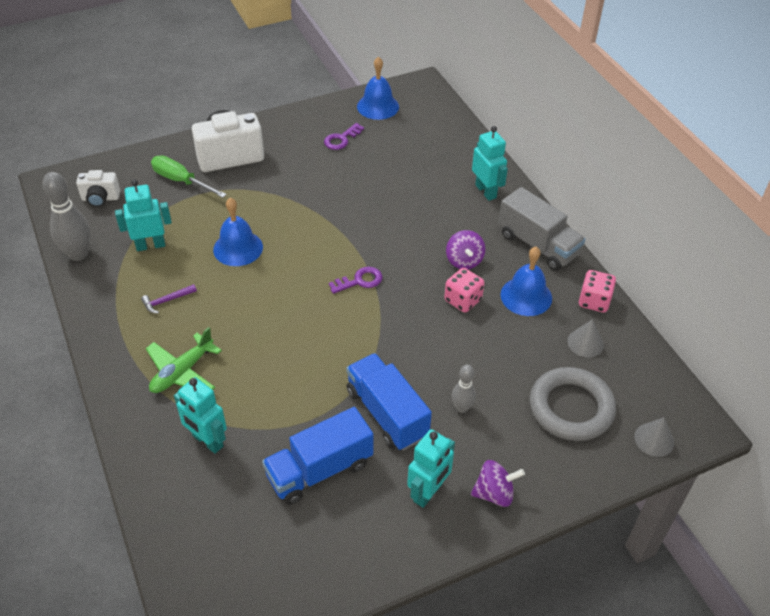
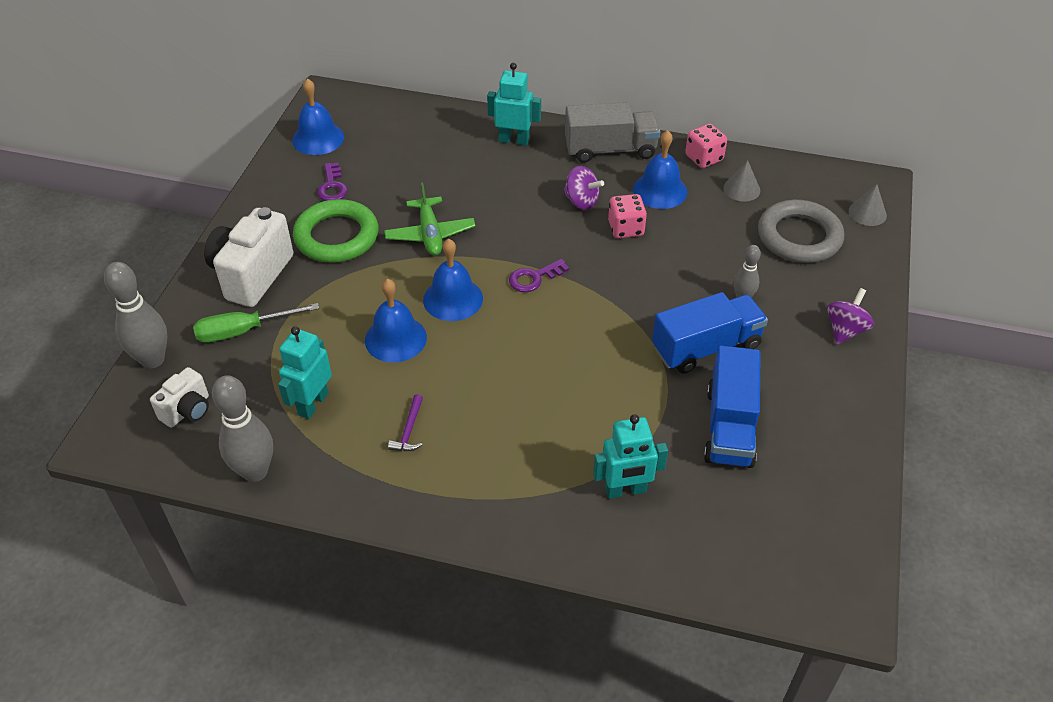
camera: 50 degrees left, 0 degrees up
(126, 161) = (153, 359): none -> grey bowling pin
(182, 372) = (519, 466): green plane -> green plane (430, 234)
(299, 168) = (337, 236): none -> green ring
(299, 253) = (453, 299): none -> blue bell
(360, 281) = (534, 278): purple key -> purple key turned 135 degrees counterclockwise
(387, 413) = (706, 347): blue truck -> blue truck turned 150 degrees clockwise
(428, 492) = (812, 369): turquoise robot -> none

